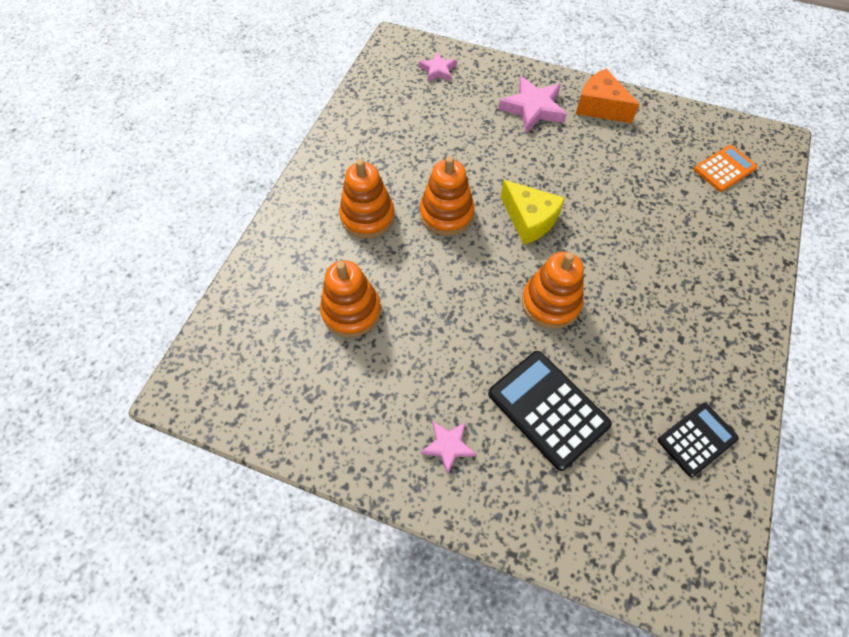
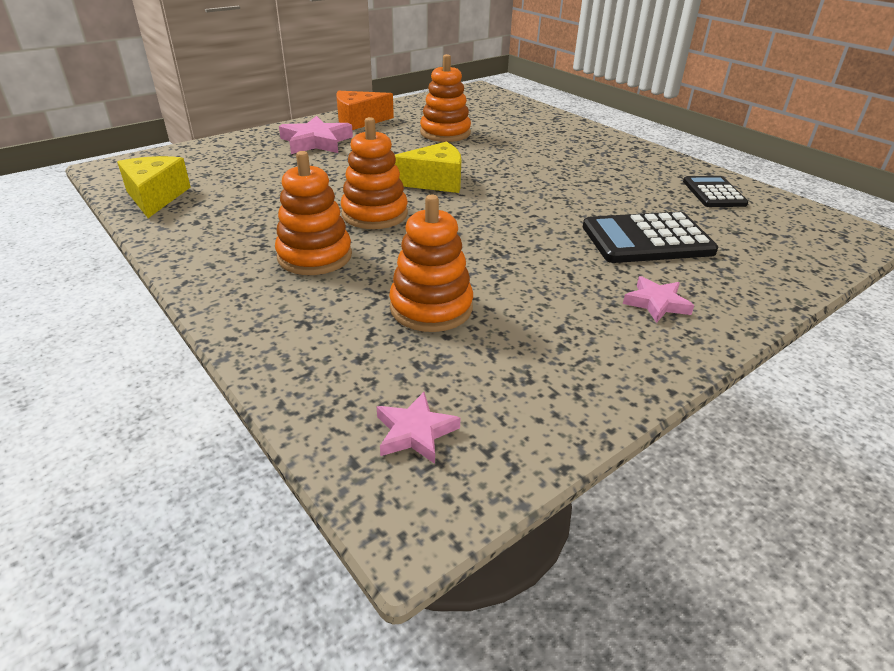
camera: 60 degrees left, 25 degrees down
(377, 91) = (155, 197): none -> yellow cheese
(438, 70) = (192, 162): pink star -> pink star (415, 432)
(550, 303) = (535, 202): orange stacking toy -> orange stacking toy (445, 133)
(724, 169) = (481, 108): orange calculator -> none

